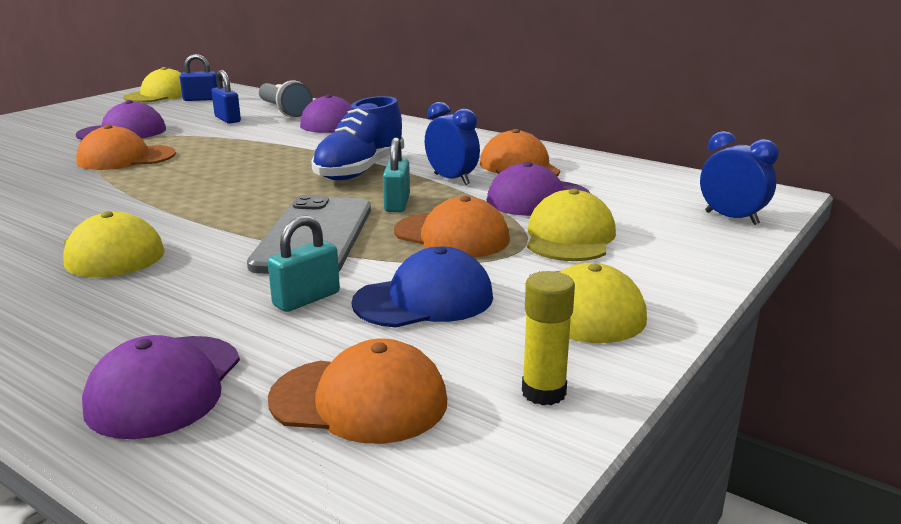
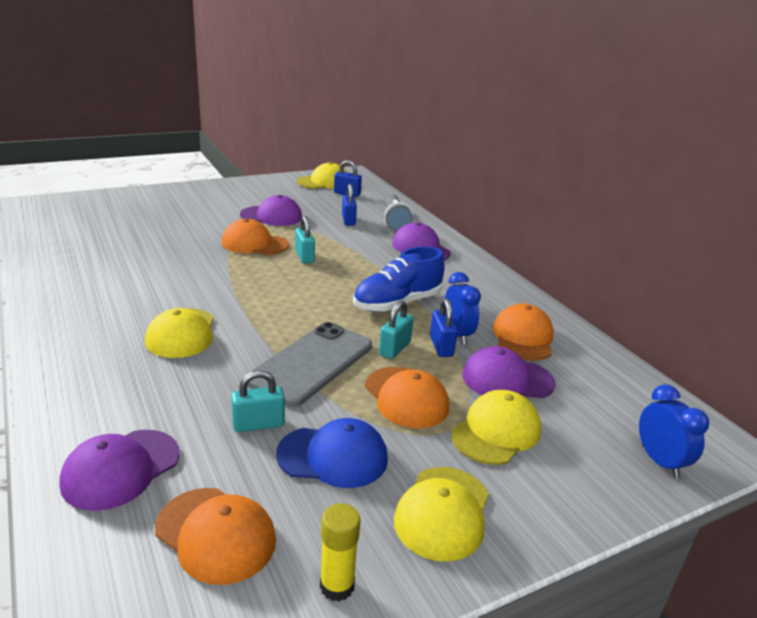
camera: 25 degrees right, 5 degrees up
(206, 156) = (304, 257): none -> turquoise padlock
(445, 191) = (441, 346): none -> blue padlock

